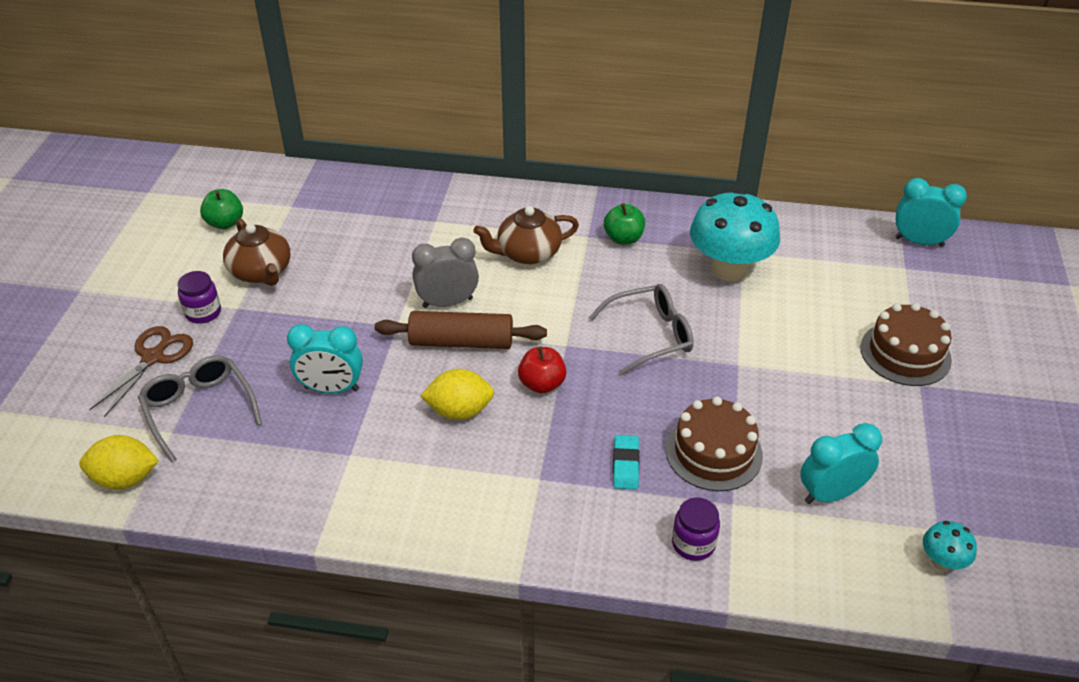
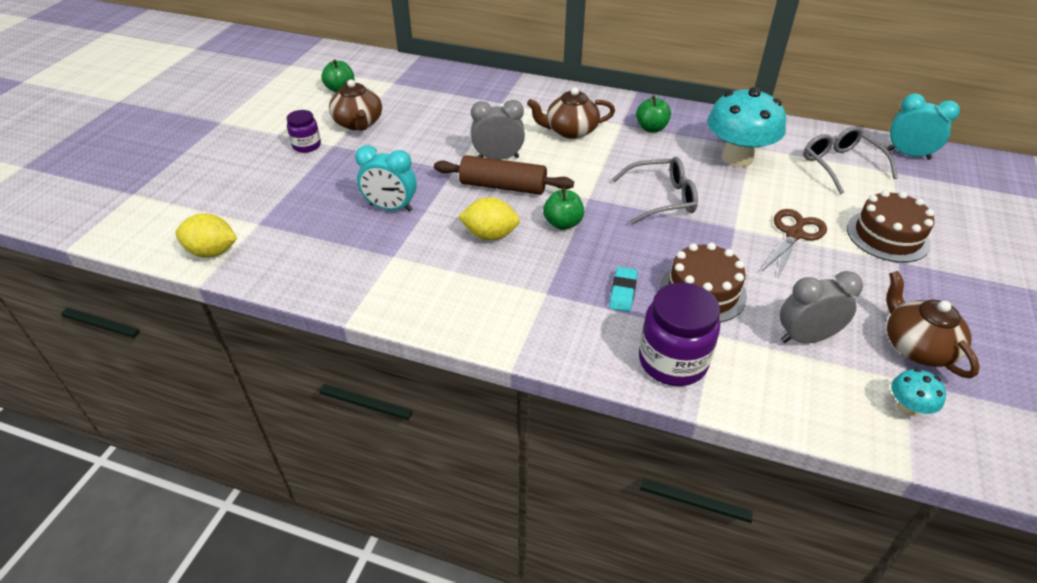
camera: 10 degrees right, 0 degrees up
(153, 357) = (260, 171): brown scissors -> brown scissors (794, 234)
(199, 409) = (283, 210): grey glasses -> grey glasses (840, 165)
(542, 384) = (563, 223): red apple -> green apple
(693, 544) = (672, 361): purple jar -> purple jar, size x1.75
(831, 494) = (806, 337): turquoise clock -> grey clock
(945, 488) = (916, 346): none -> brown teapot

